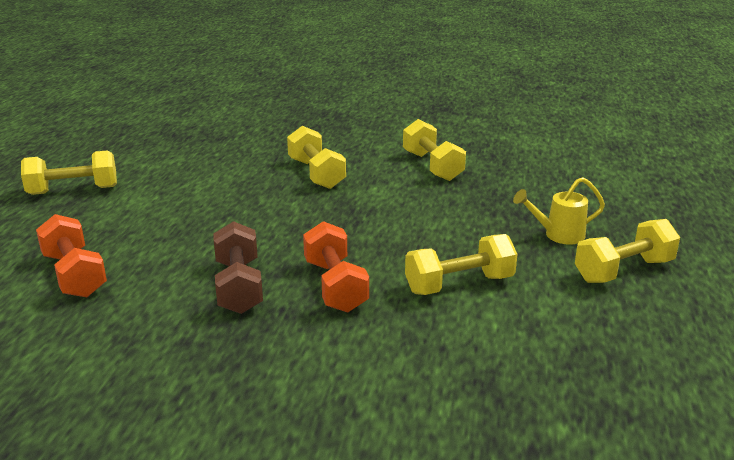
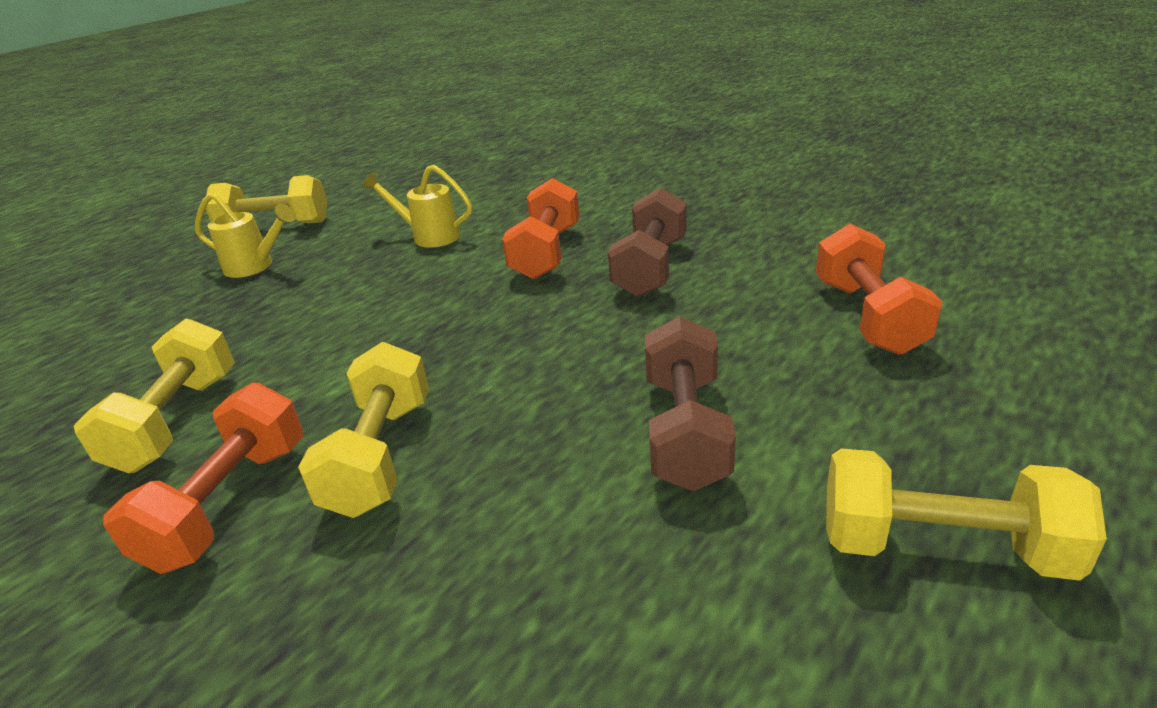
camera: 150 degrees left, 5 degrees up
(180, 203) = (685, 431): none -> brown dumbbell
(360, 154) = (229, 503): none -> orange dumbbell
(459, 284) = (428, 236): yellow dumbbell -> yellow watering can

